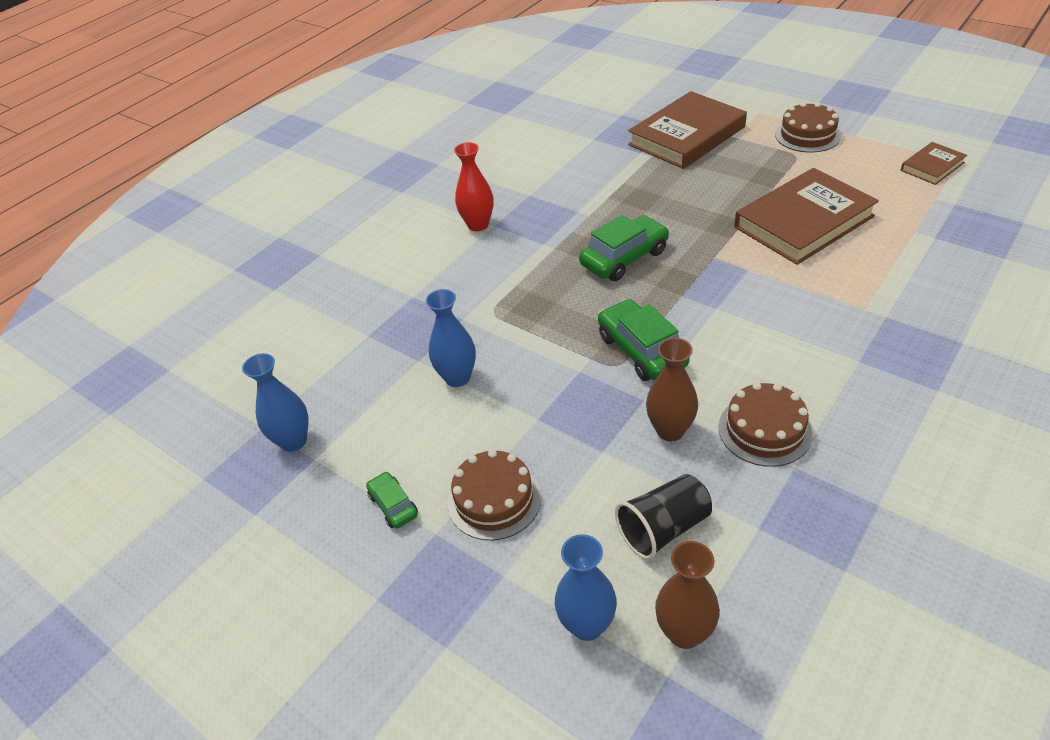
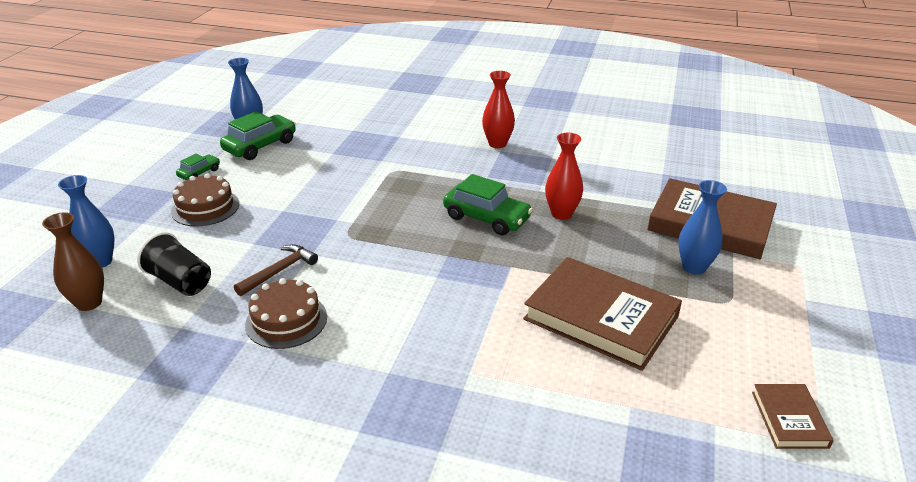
camera: 65 degrees right, 10 degrees down
(457, 378) = (318, 171): blue vase -> blue vase (694, 267)
(637, 210) = (561, 214): none -> red vase
(641, 350) = (368, 244): green car -> green car (260, 146)
(670, 430) = (279, 271): brown vase -> brown hammer
(807, 135) = (780, 306): brown cake -> none
(932, 166) = (789, 419): brown book -> brown book turned 60 degrees clockwise

